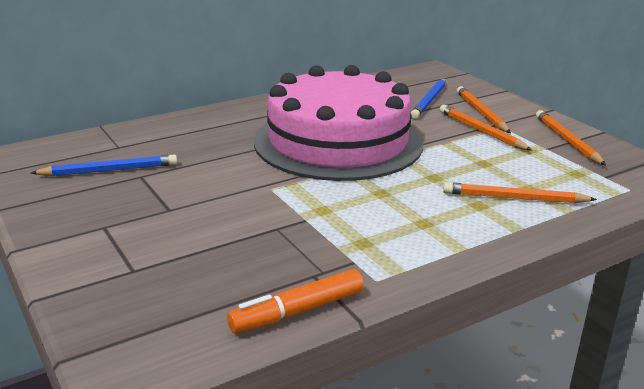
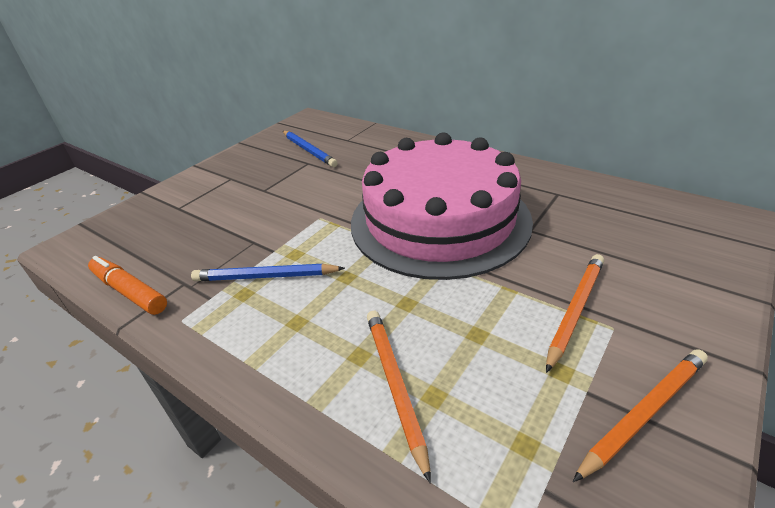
camera: 70 degrees right, 10 degrees up
(429, 101) = (621, 244): blue pencil -> blue pencil (265, 276)
(481, 112) = (640, 296): orange pencil -> none

